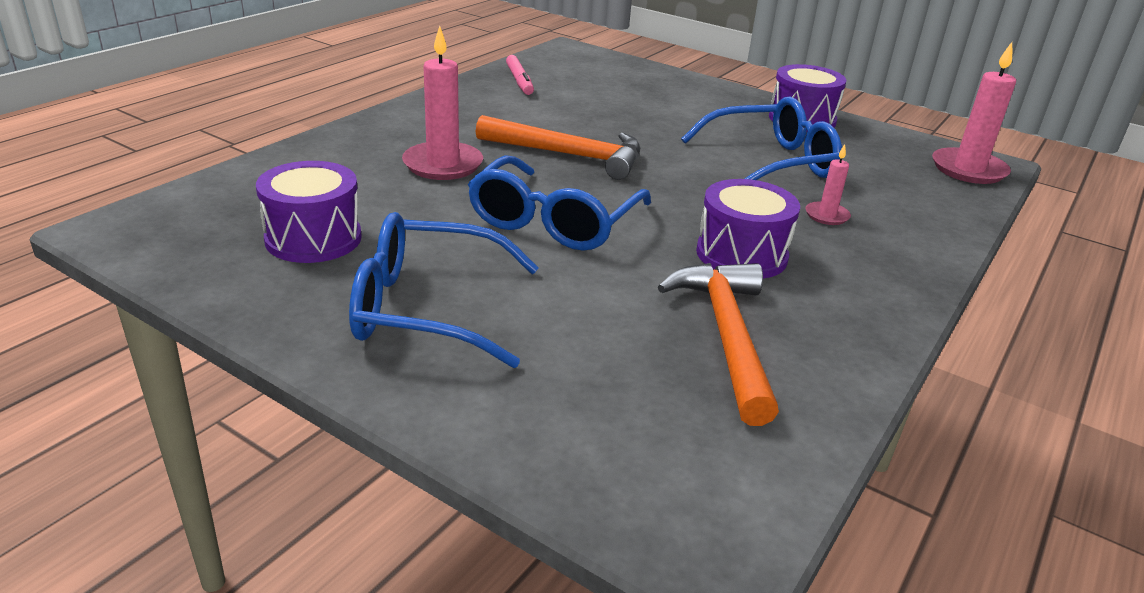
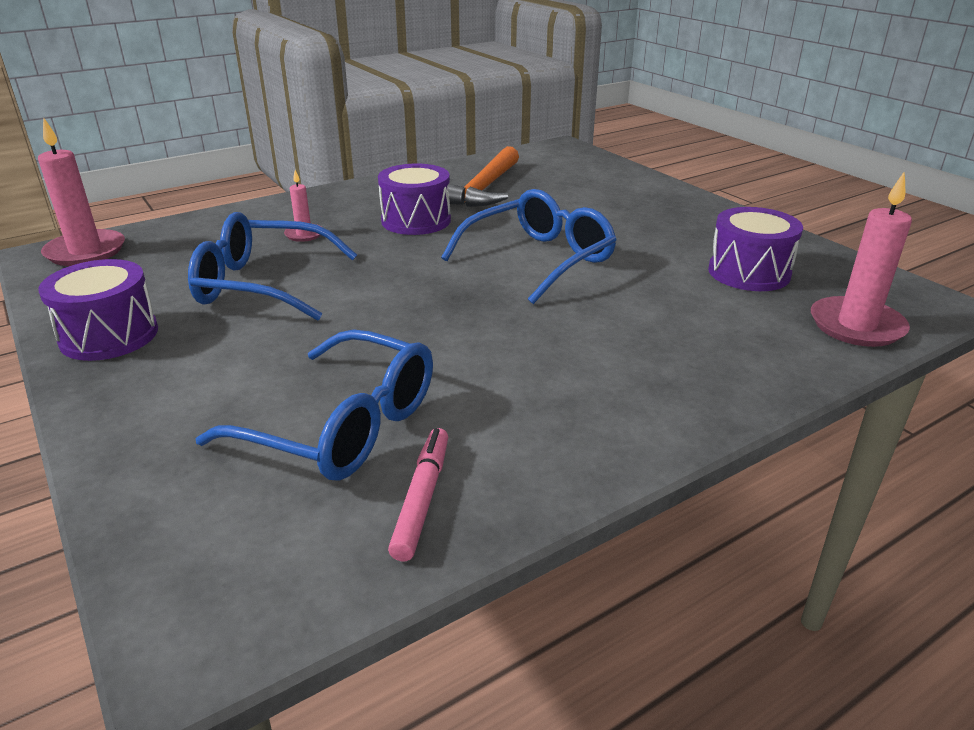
camera: 155 degrees left, 0 degrees up
(426, 308) = (660, 221): blue glasses -> blue glasses (343, 426)
(443, 164) = (620, 330): pink candle -> pink candle (856, 326)
(569, 155) = (469, 323): orange hammer -> none

